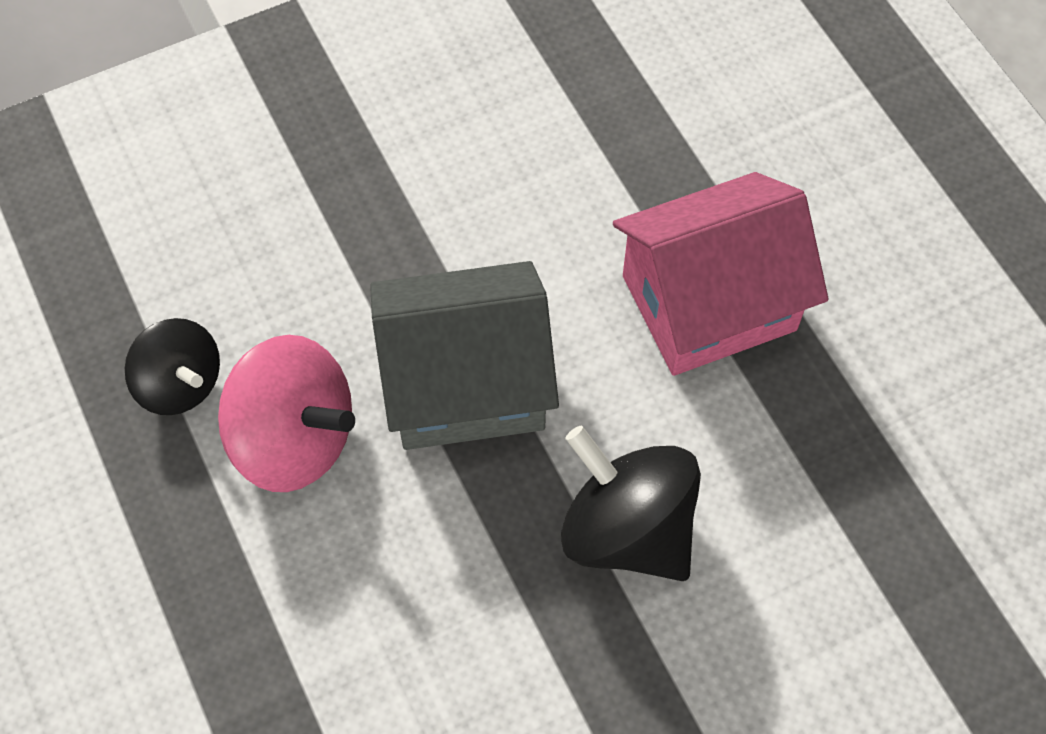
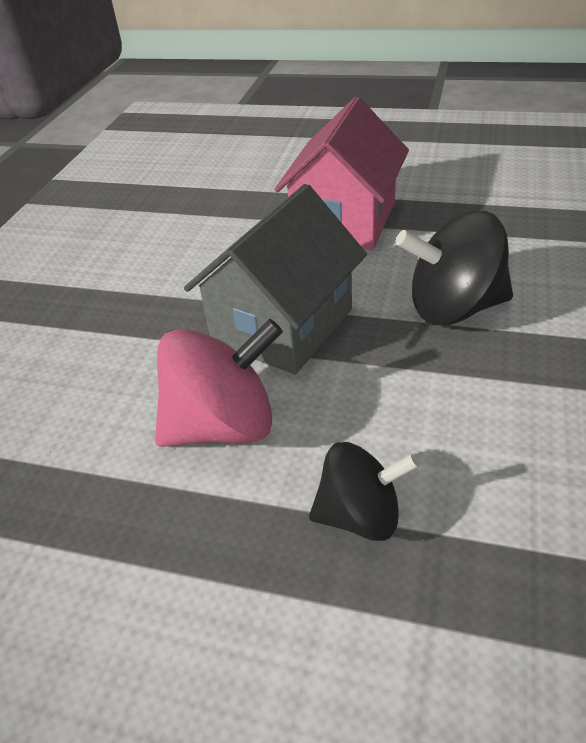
camera: 45 degrees left, 20 degrees down
(180, 384) = (104, 466): black spinning top -> black spinning top (360, 515)

